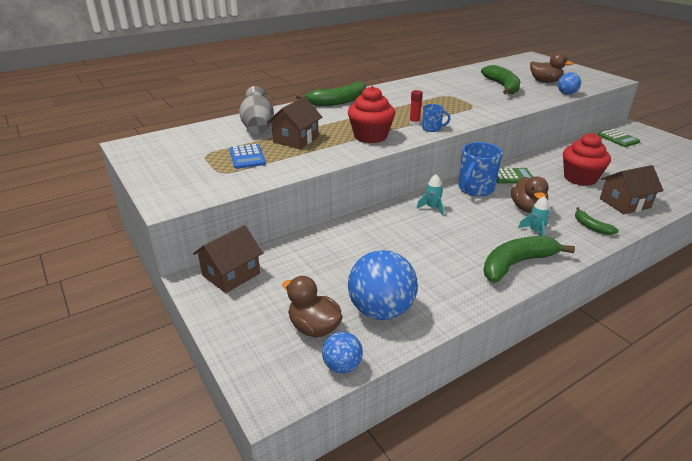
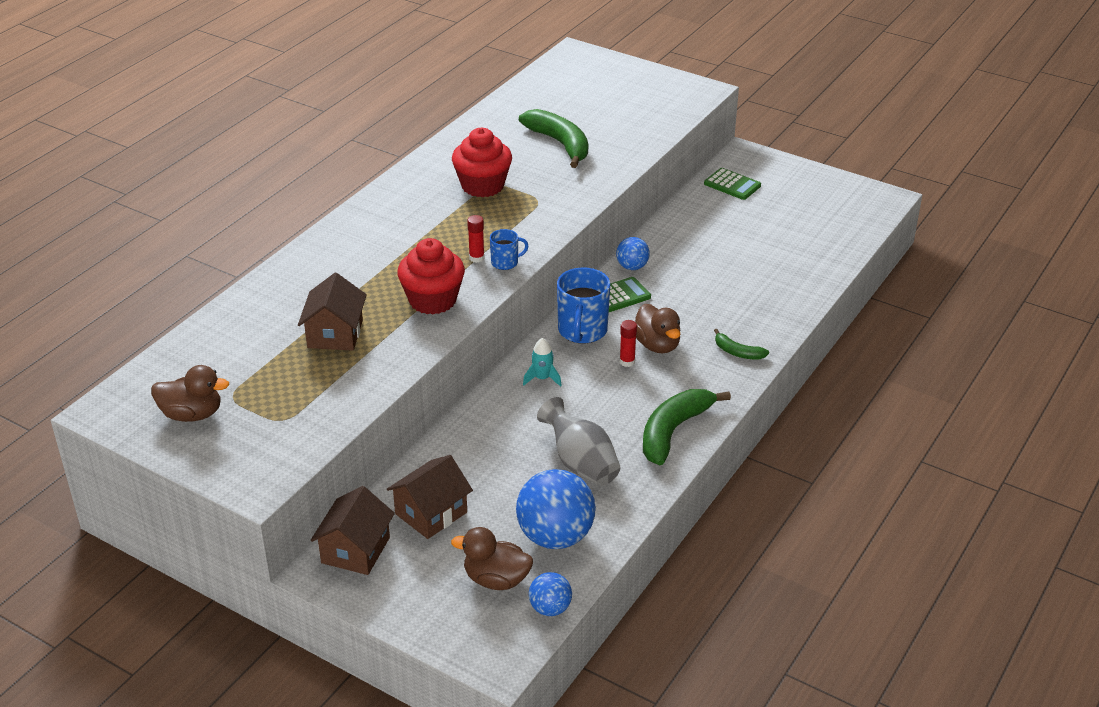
camera: 25 degrees left, 5 degrees up
(247, 157) = (293, 384): blue calculator -> none
(258, 127) = (262, 324): grey vase -> grey vase (580, 463)
(338, 101) = (341, 238): green banana -> none
(499, 212) = (627, 362): none -> red glue stick
(535, 231) = (678, 378): turquoise rocket -> none
(545, 82) = (614, 117): brown duck -> brown duck (192, 414)
(566, 94) = (652, 140): blue ball -> blue ball (632, 267)
(580, 178) = (704, 275): red cupcake -> red cupcake (482, 186)
(624, 203) = (766, 303): brown house -> brown house (431, 513)

